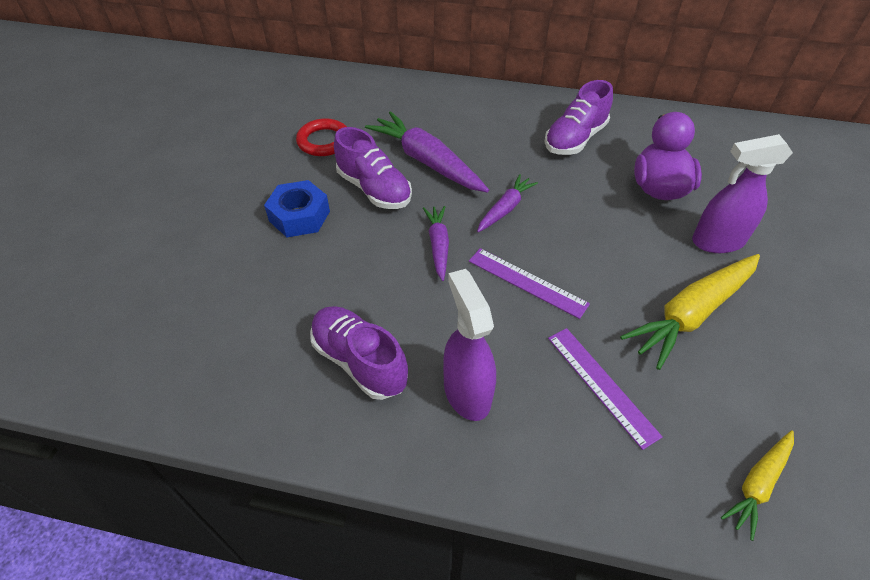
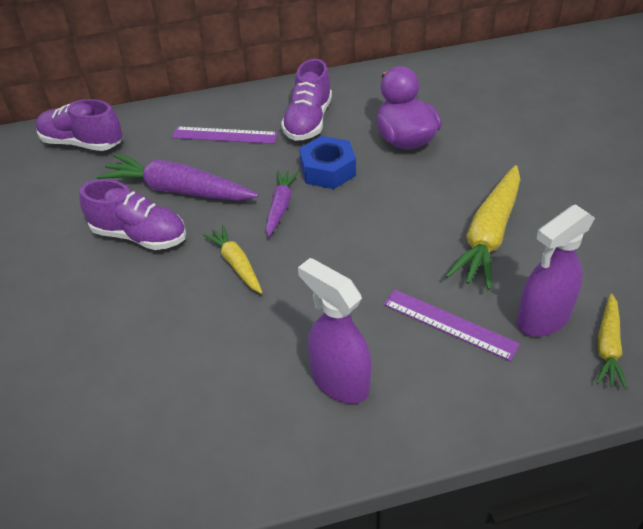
camera: 25 degrees left, 5 degrees down
(299, 216) = (75, 291): blue nut -> blue nut (327, 170)
(324, 141) = (55, 208): red ring -> none
(359, 361) = (222, 399): purple shoe -> purple shoe (82, 143)
(438, 245) = (236, 264): purple carrot -> yellow carrot
(527, 282) = (338, 264): purple ruler -> purple ruler (225, 135)
(717, 241) = (476, 168): purple spray bottle -> purple spray bottle (542, 319)

